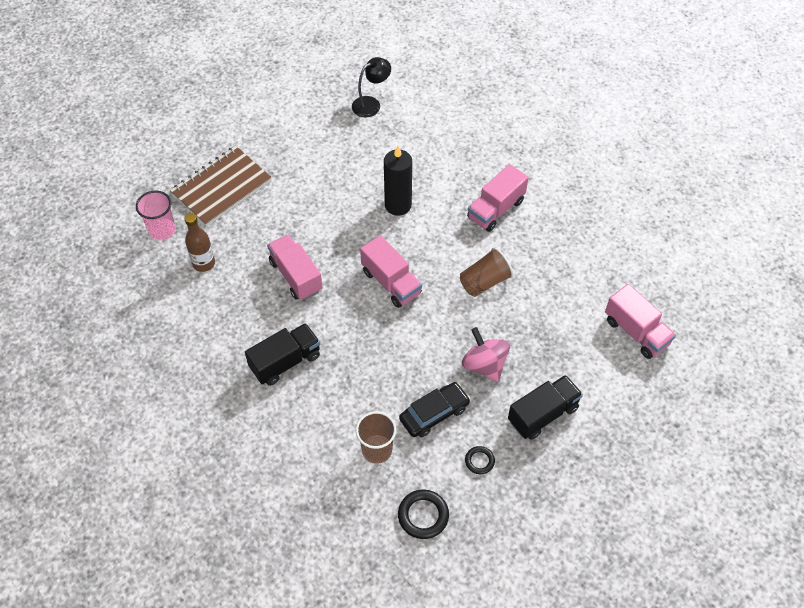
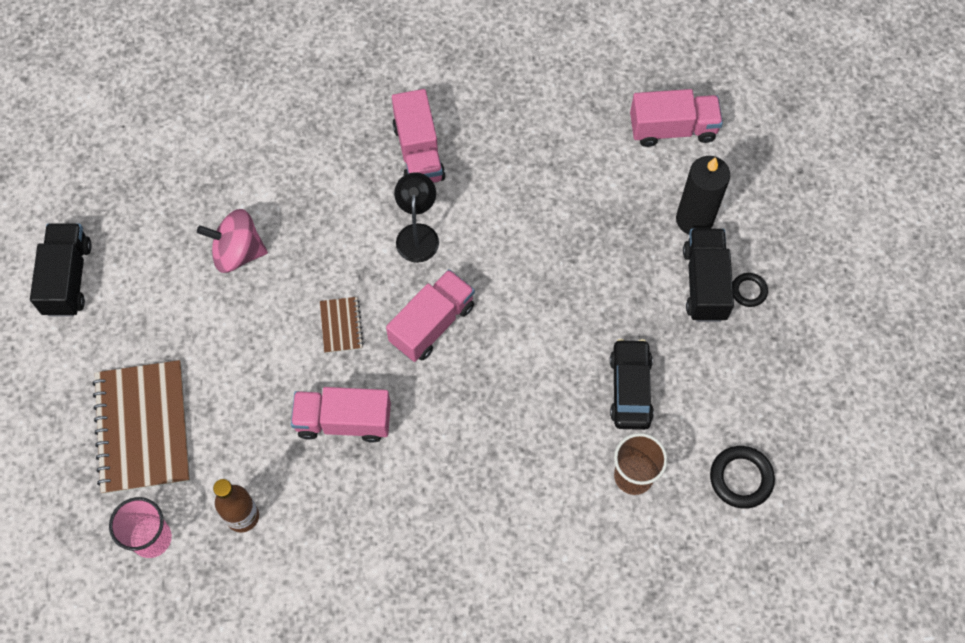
camera: 55 degrees left, 10 degrees up
(285, 362) = (453, 504): black truck -> black truck (68, 278)
(353, 239) = (341, 326): none -> brown notebook
(371, 104) = (158, 179): black lamp -> black lamp (417, 234)
(391, 282) = (432, 324): pink truck -> pink truck turned 45 degrees counterclockwise
(398, 205) = (331, 247): black candle -> black candle (694, 219)
(479, 461) = (716, 381): black ring -> black ring (748, 291)
(484, 282) = (504, 228): brown cup -> none
(484, 365) = (607, 299): pink spinning top -> pink spinning top (237, 252)

